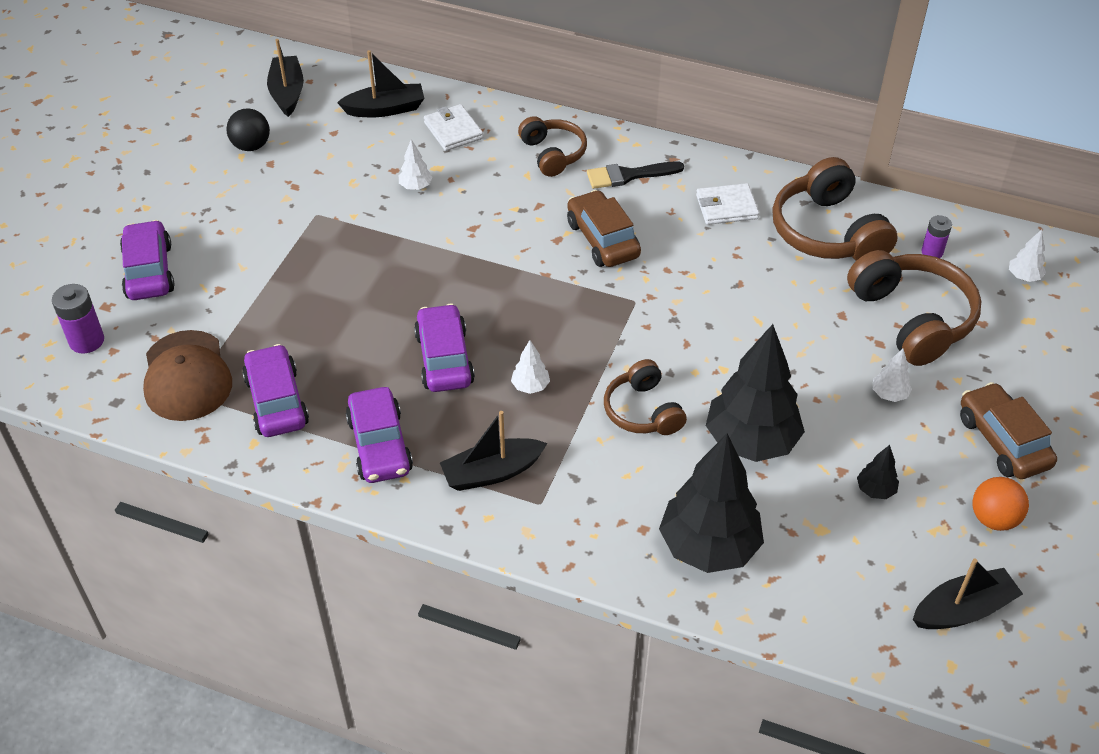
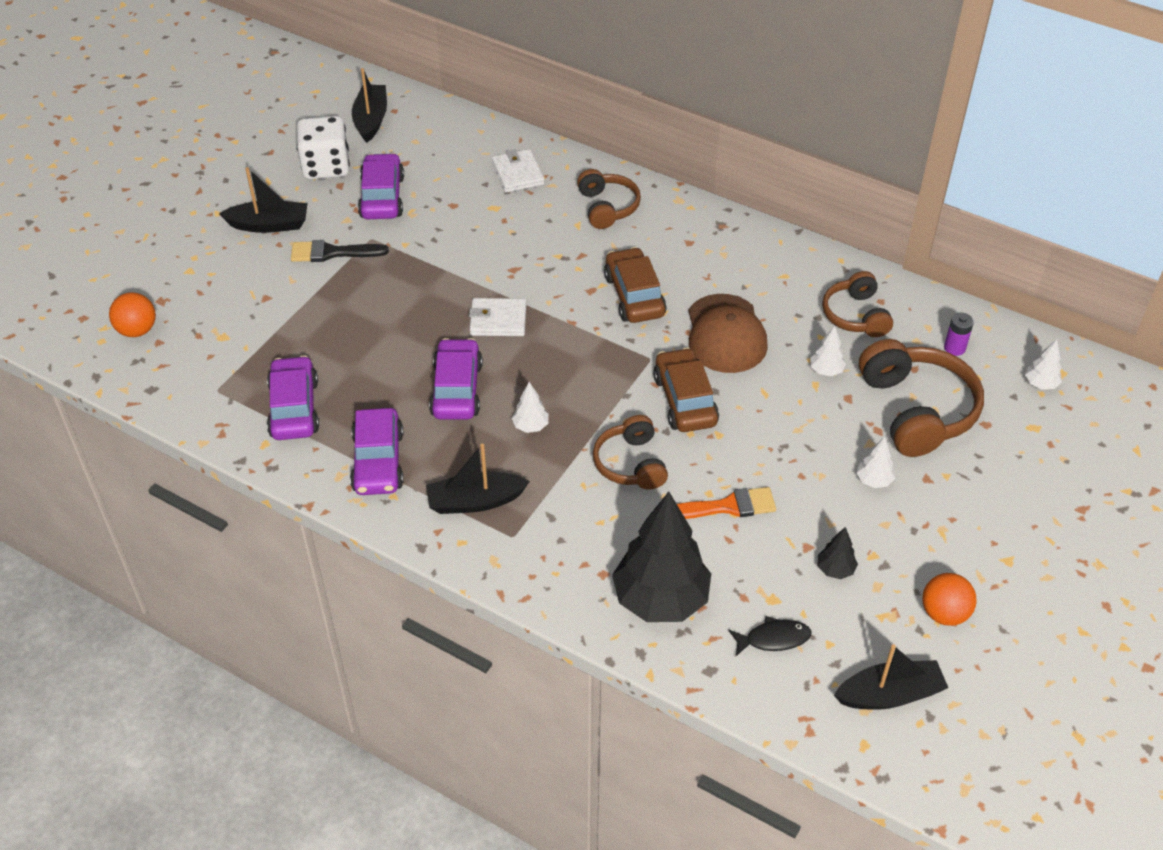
camera: 10 degrees right, 0 degrees up
(87, 341) = (137, 330): purple battery -> orange ball
(149, 271) = (207, 273): purple car -> purple car (382, 197)
(187, 376) = (219, 374): brown cap -> brown cap (726, 334)
(251, 146) = (326, 166): black ball -> white dice
(385, 109) = (458, 145): black boat -> black boat (269, 225)
(416, 187) = (469, 223): white tree -> white tree (826, 371)
(628, 175) = (675, 237): black brush -> black brush (332, 253)
(726, 207) = (762, 279): white wallet -> white wallet (498, 320)
(751, 441) = (727, 506): black tree -> orange brush
(828, 232) = (856, 315): brown headphones -> brown headphones, size x0.61
(833, 570) = (773, 639): none -> black fish
(1002, 441) = (974, 541): brown car -> brown car (685, 400)

